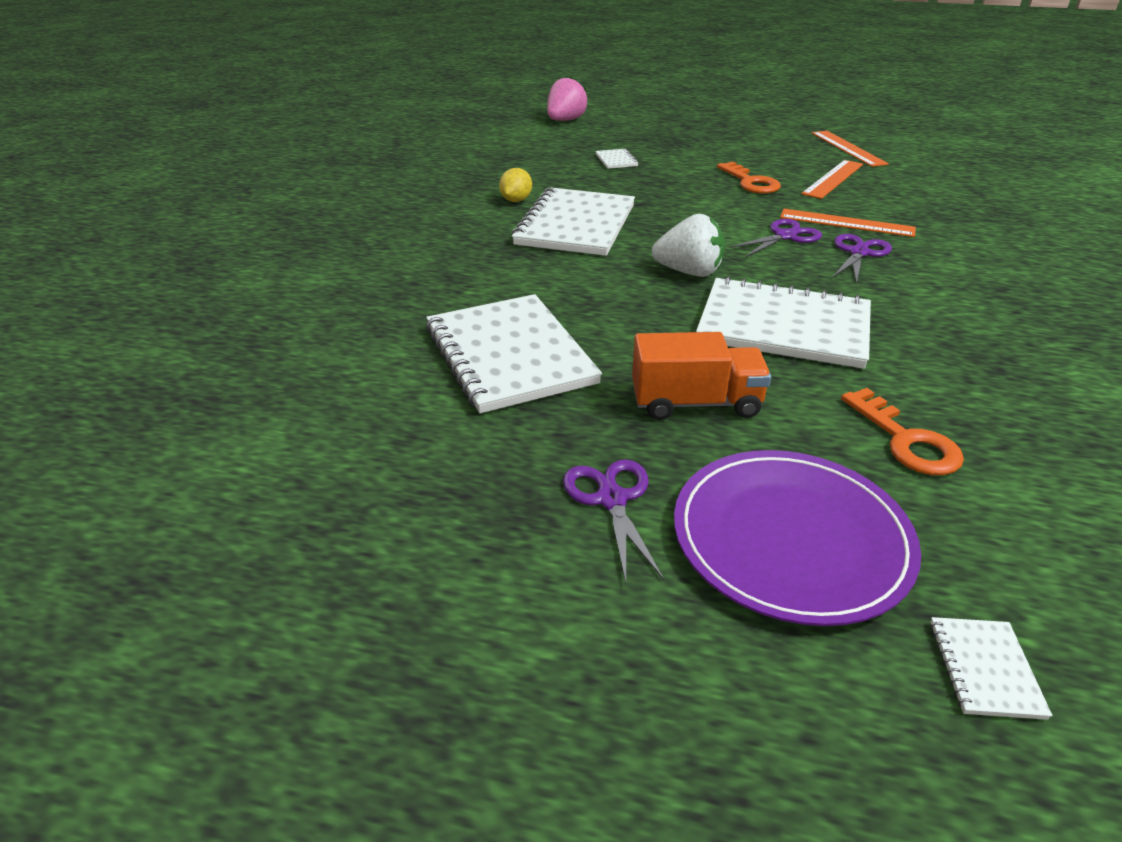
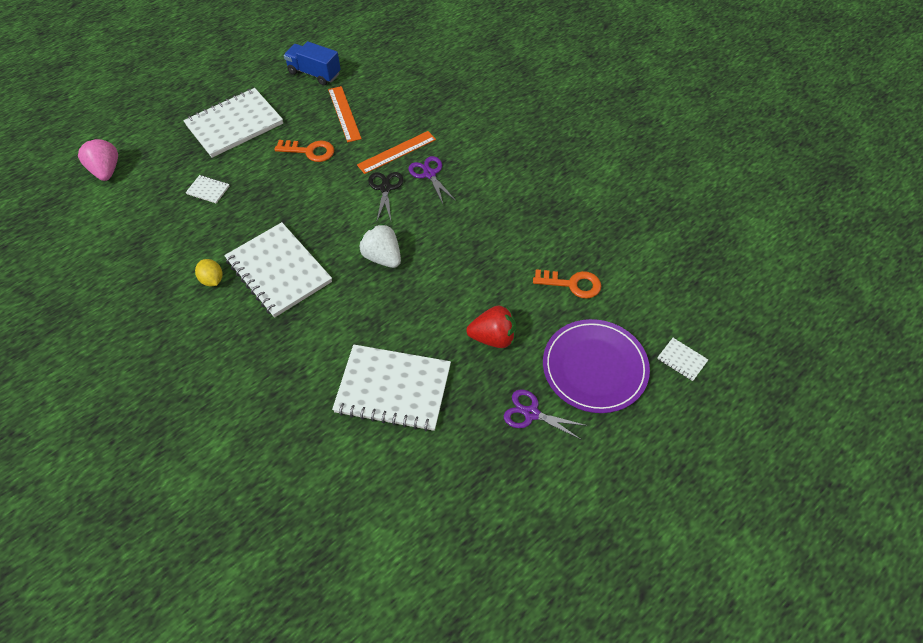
camera: 55 degrees left, 20 degrees up
(689, 272) = (382, 257): white strawberry -> white strawberry turned 90 degrees counterclockwise
(695, 403) = (493, 337): orange truck -> red strawberry
(783, 326) = (464, 258): white notebook -> white notebook (234, 124)
(785, 236) = (385, 188): purple scissors -> black scissors
(848, 148) = (314, 73): orange ruler -> blue truck

